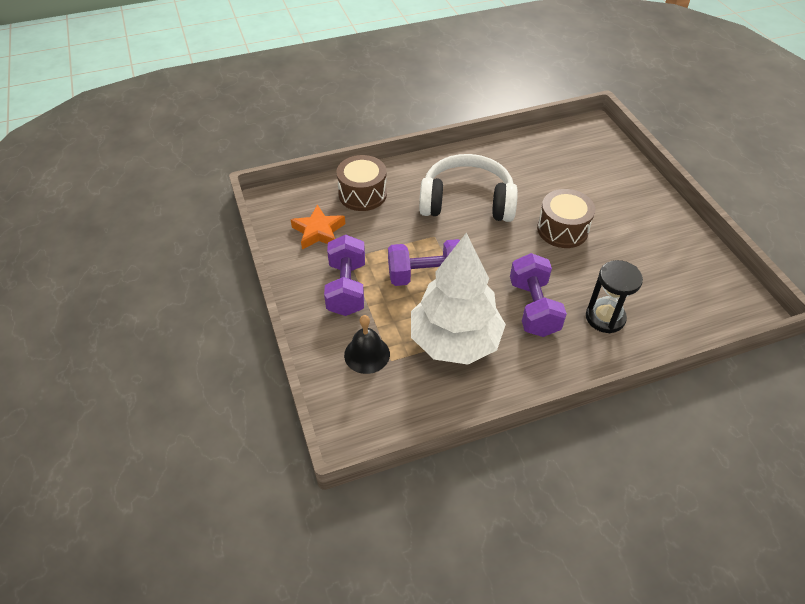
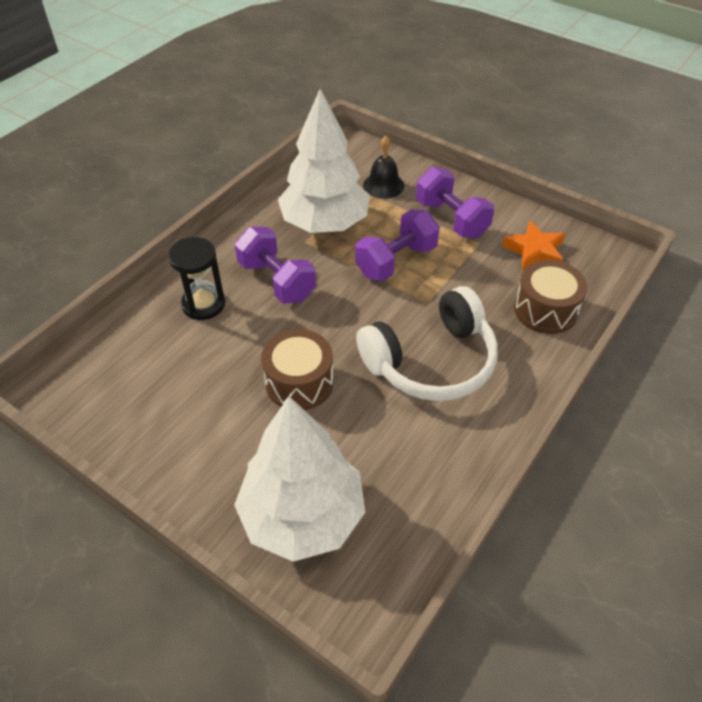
camera: 145 degrees right, 0 degrees up
(601, 169) = (303, 515): none -> white tree

